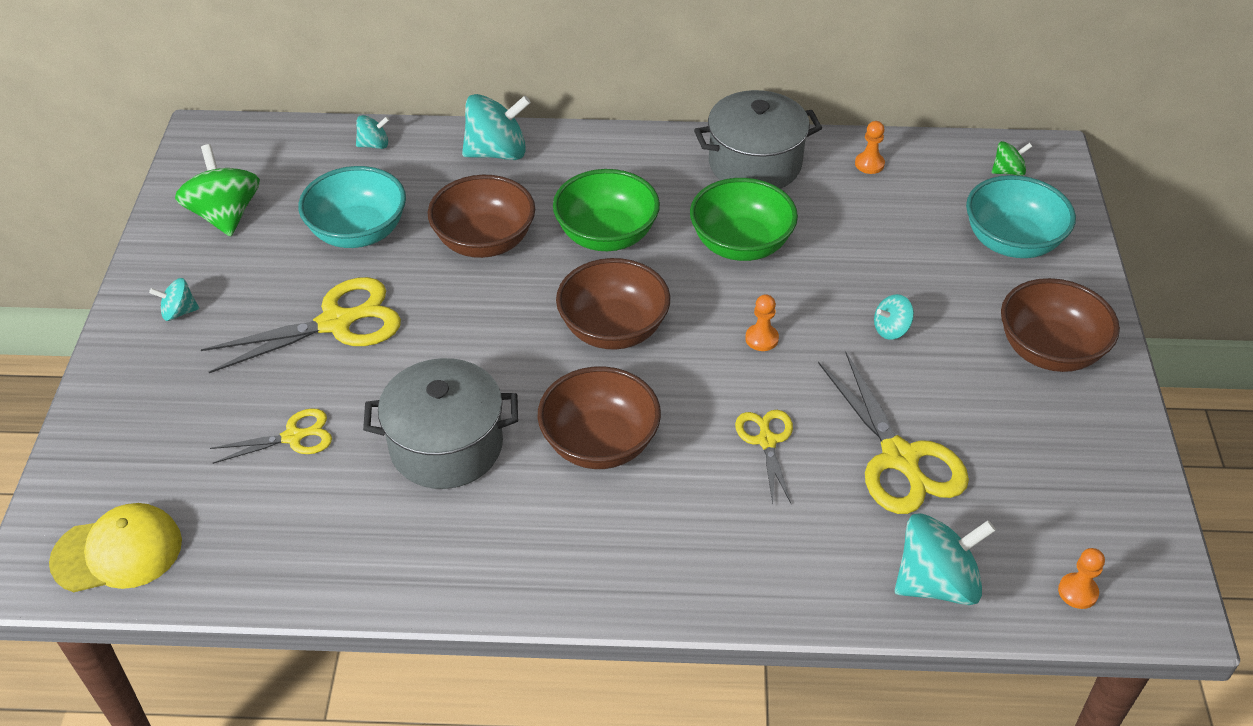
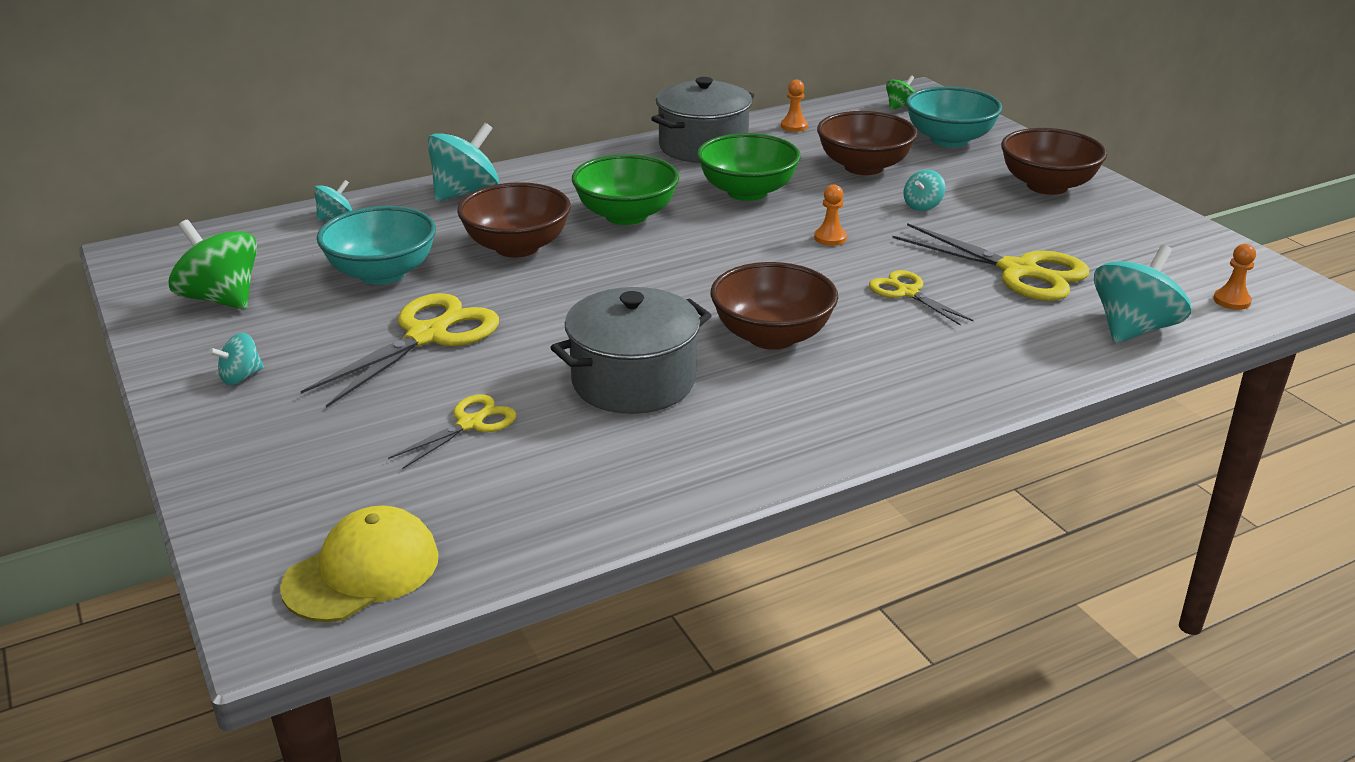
camera: 30 degrees left, 15 degrees down
(613, 329) = (699, 267): brown bowl -> brown bowl (863, 167)

